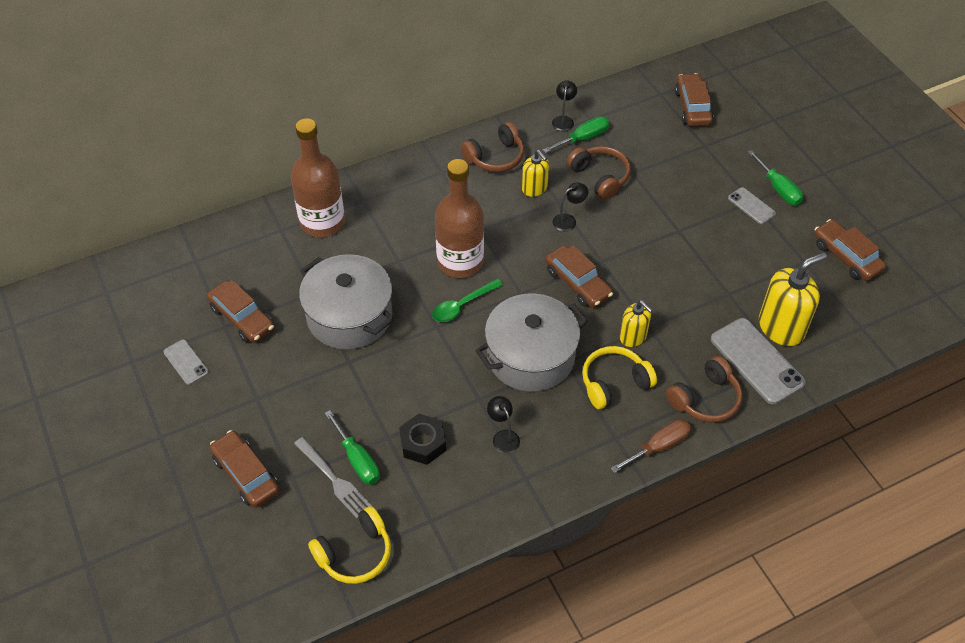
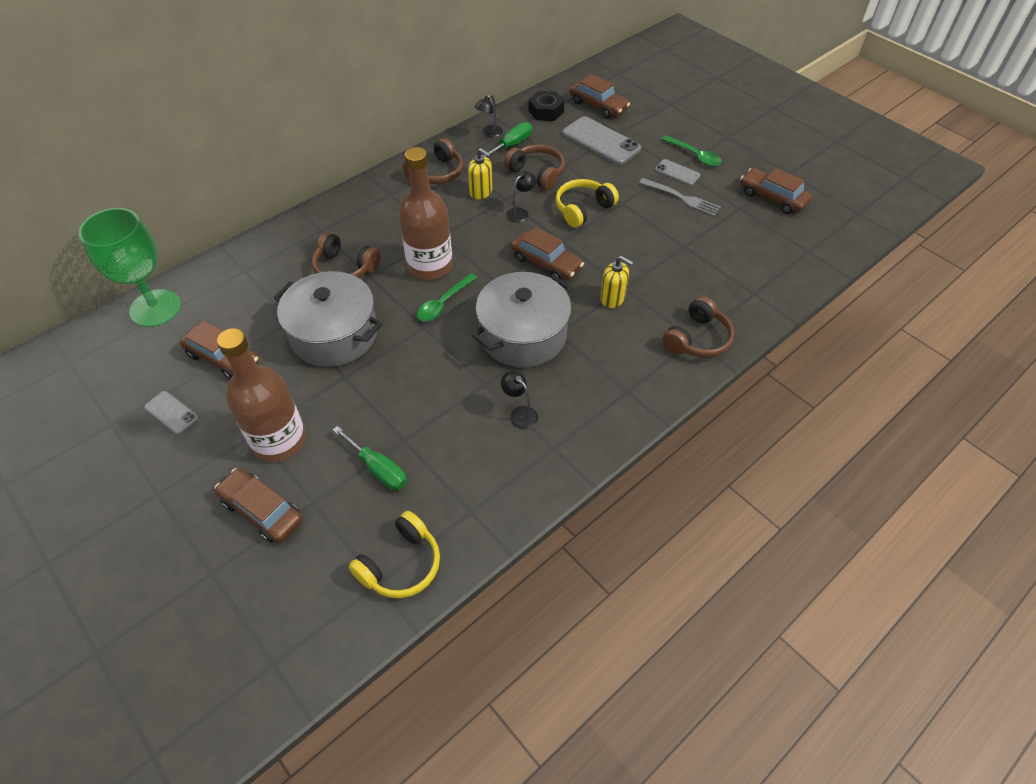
camera: 15 degrees left, 0 degrees up
(191, 253) = (155, 308): none -> green goblet
(322, 222) = (285, 256): brown bottle -> brown bottle (279, 441)
(334, 479) = (358, 494): grey fork -> grey fork (681, 198)
(376, 247) = (345, 268): none -> brown headphones
(423, 443) = (441, 438): black nut -> black nut (546, 111)
(563, 120) = (489, 133): black lamp -> black lamp turned 135 degrees counterclockwise
(614, 383) = (609, 342): yellow headphones -> yellow headphones (583, 209)
(659, 447) = (671, 390): brown screwdriver -> none
(692, 107) = (598, 106): brown car -> brown car turned 150 degrees clockwise
(757, 361) = (730, 297): grey phone -> grey phone (601, 141)
(778, 189) = (694, 155): green screwdriver -> green spoon
(781, 327) = (740, 265): yellow soap dispenser -> none

